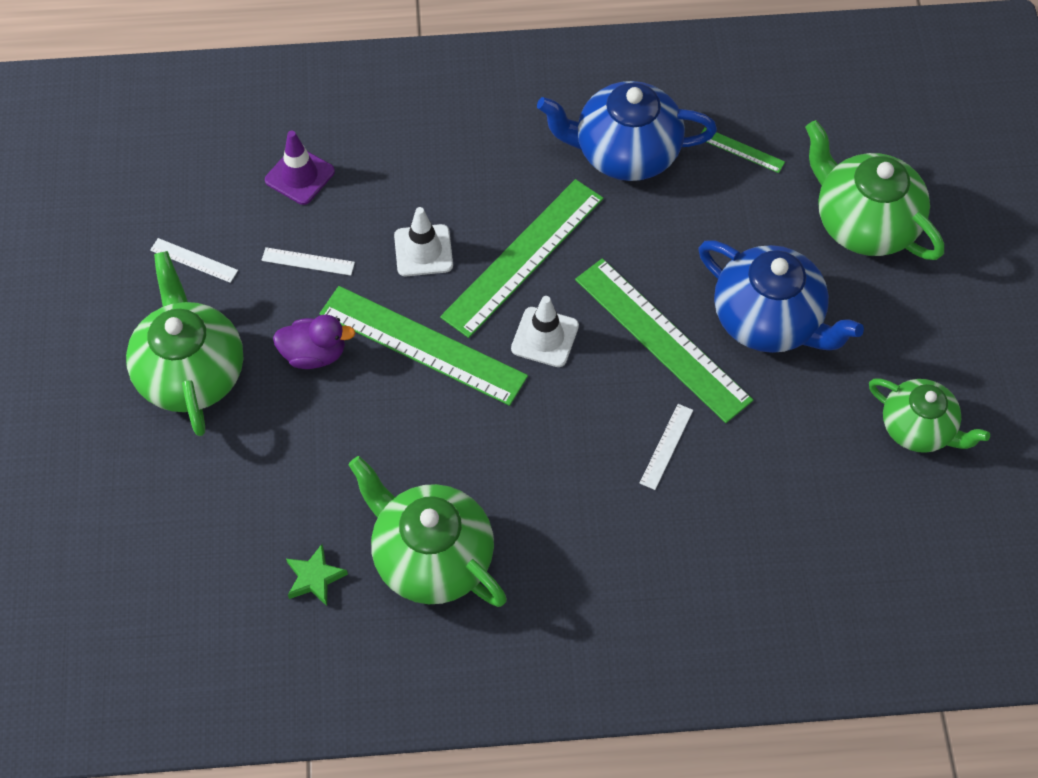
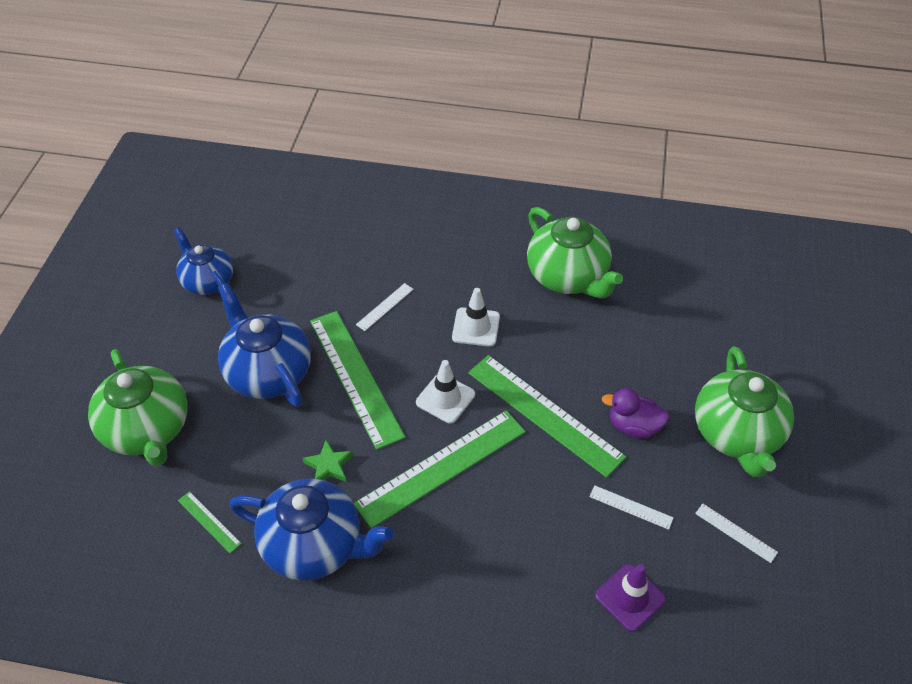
camera: 165 degrees left, 10 degrees down
(315, 577) = (649, 281): green star -> green star (329, 466)
(423, 251) = (526, 493): white traffic cone -> white traffic cone (476, 327)
(918, 428) = (207, 281): green teapot -> blue teapot

